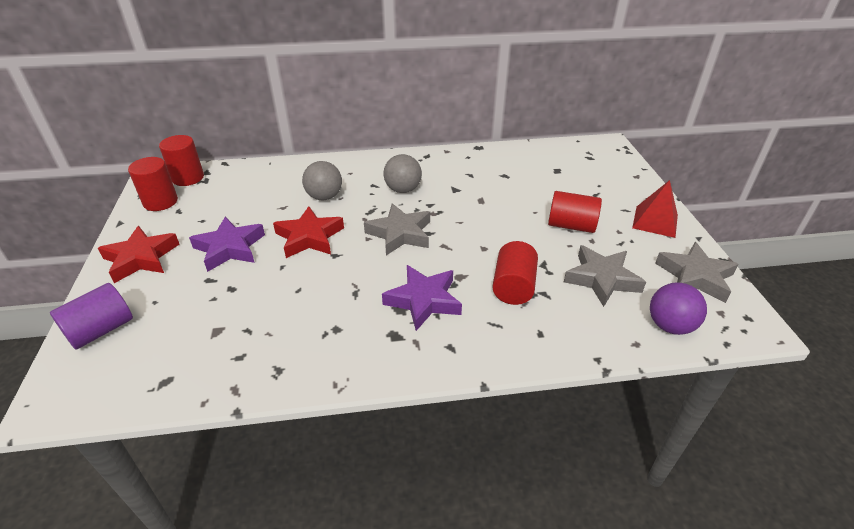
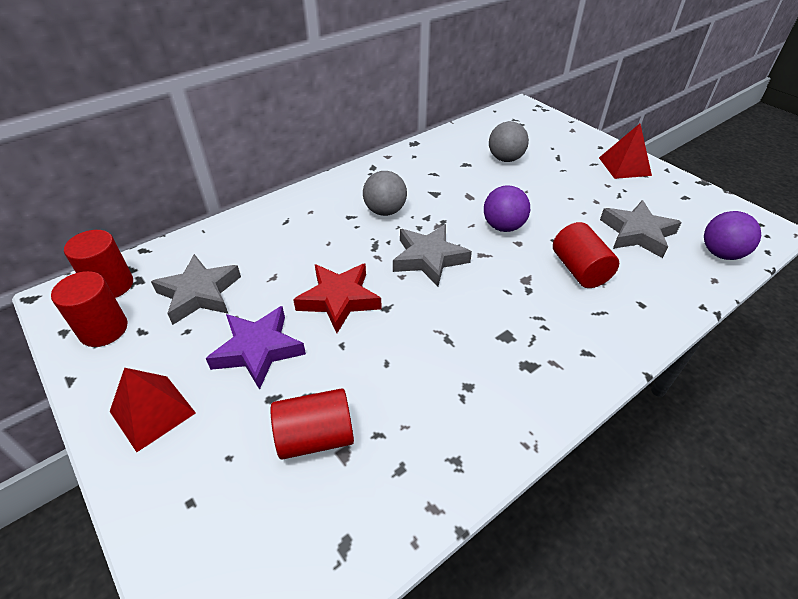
camera: 30 degrees left, 5 degrees up
(101, 330) = (193, 529): purple cylinder -> none
(141, 258) = (152, 412): red star -> red pyramid
(324, 197) = (309, 248): grey ball -> grey ball (505, 159)
(424, 300) = (519, 318): purple star -> none
(484, 232) = (503, 227): none -> purple ball
(571, 226) = (567, 193): red cylinder -> red cylinder (315, 437)
(695, 276) = (696, 204): grey star -> grey star (199, 293)

